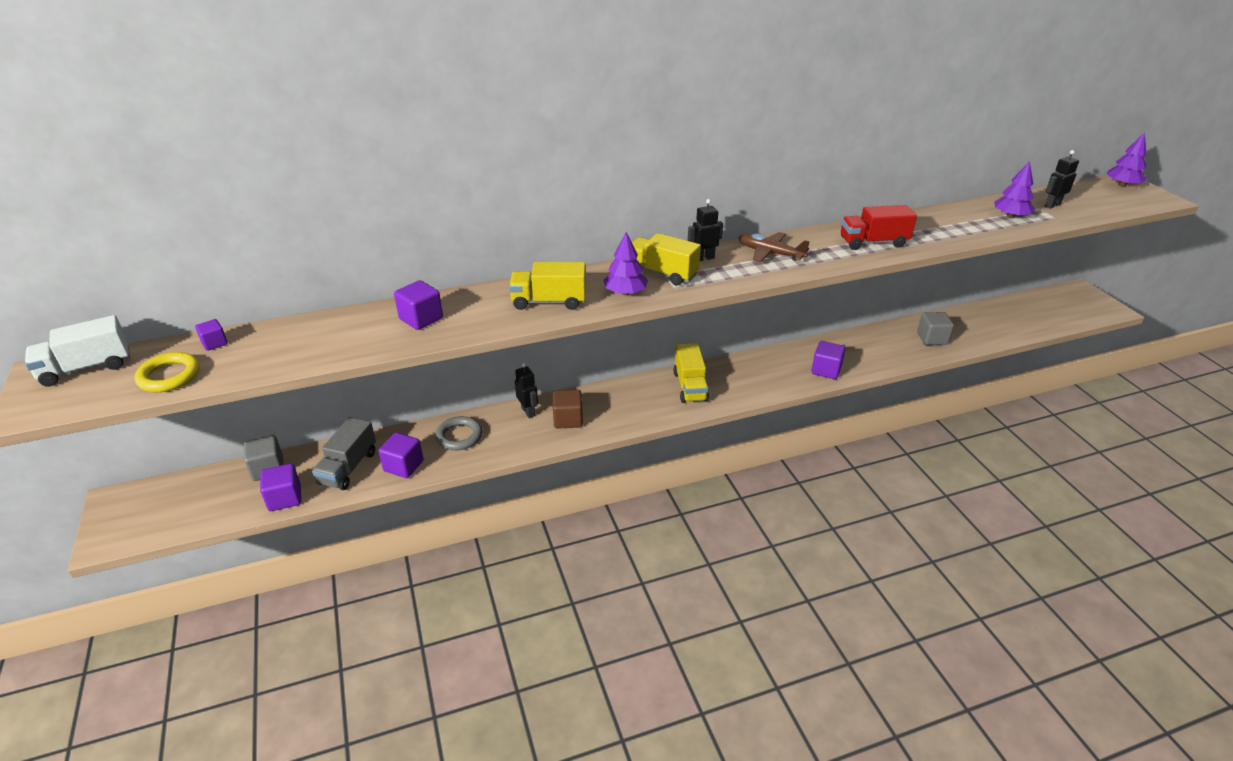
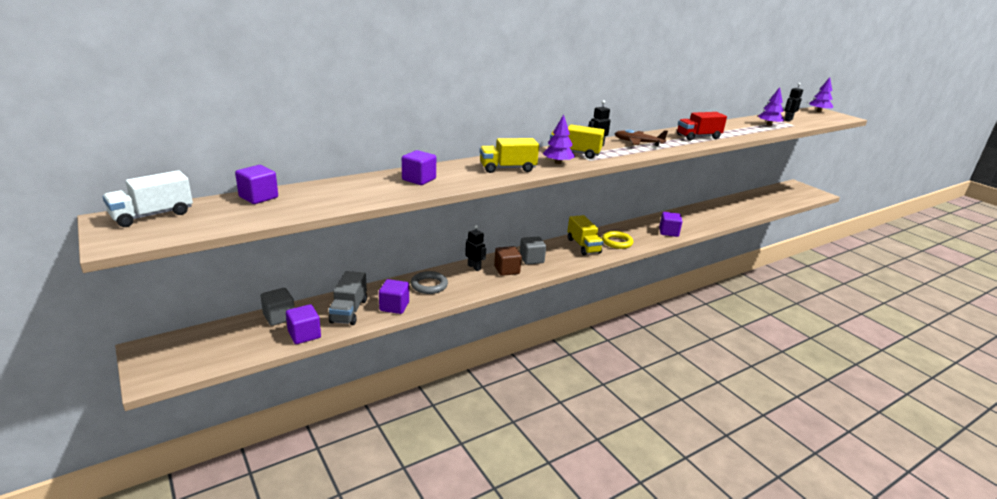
camera: 15 degrees left, 10 degrees down
(169, 376) = (233, 217): yellow ring -> yellow ring (617, 242)
(214, 343) = (258, 197): purple cube -> purple cube, size x1.64
(932, 338) = (724, 212): grey cube -> grey cube (531, 259)

